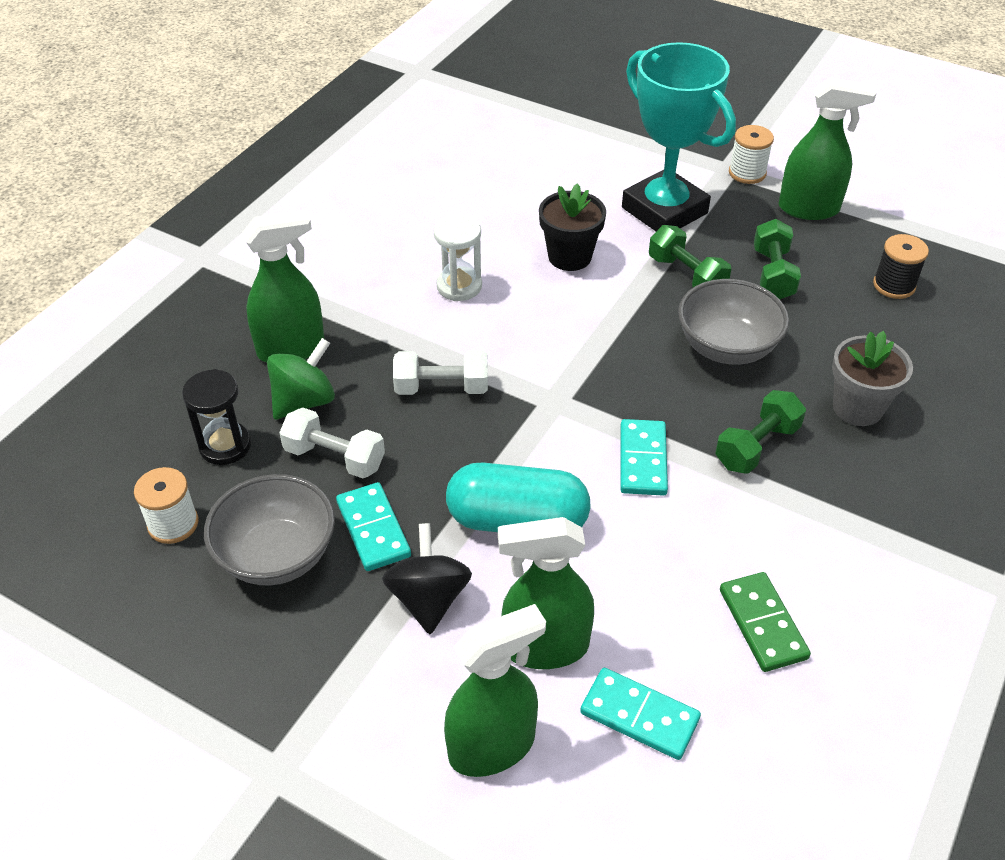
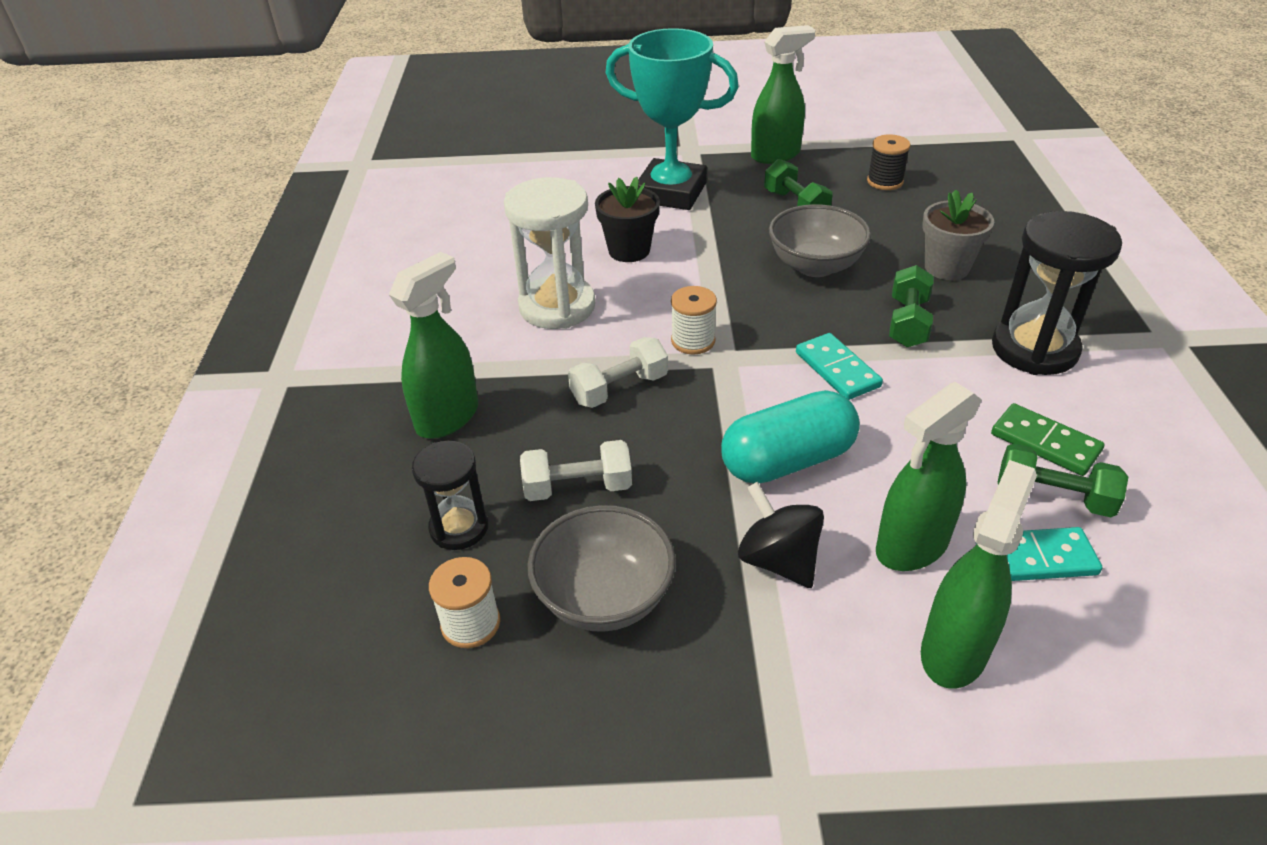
camera: 30 degrees left, 5 degrees down
(304, 401) = (502, 454): green spinning top -> none
(373, 529) = (672, 529): turquoise domino -> none
(459, 286) = (557, 306): white hourglass -> white hourglass, size x1.68
(686, 275) = (734, 229): green dumbbell -> green dumbbell (1053, 497)
(747, 173) = (707, 147): white spool -> white spool (693, 341)
(854, 532) = (1034, 349): none -> black hourglass

